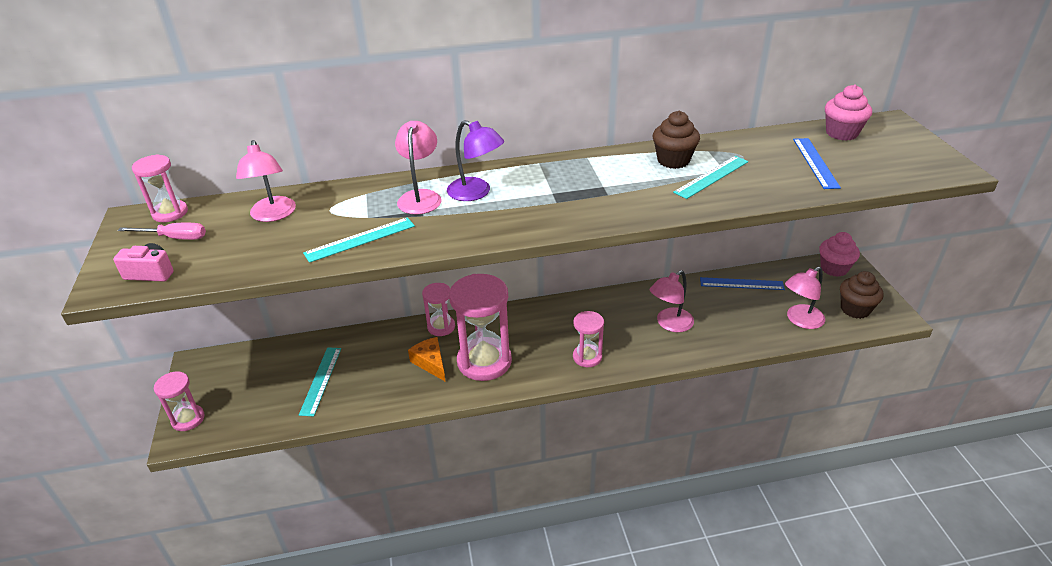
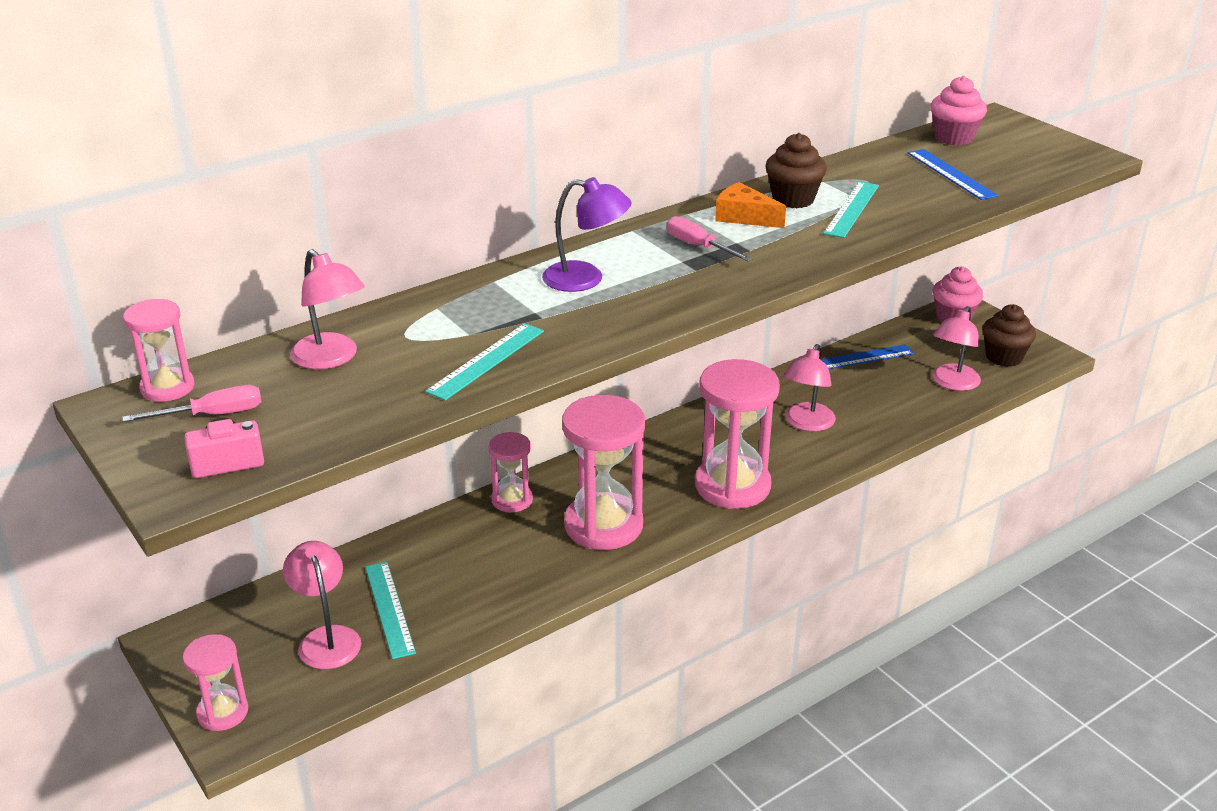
camera: 25 degrees left, 5 degrees down
(420, 197) = (517, 297): pink lamp -> pink lamp (326, 638)
(430, 363) = (531, 546): orange cheese -> orange cheese (744, 217)
(573, 184) = (698, 246): none -> pink screwdriver
(587, 357) = (732, 486): pink hourglass -> pink hourglass, size x1.86

